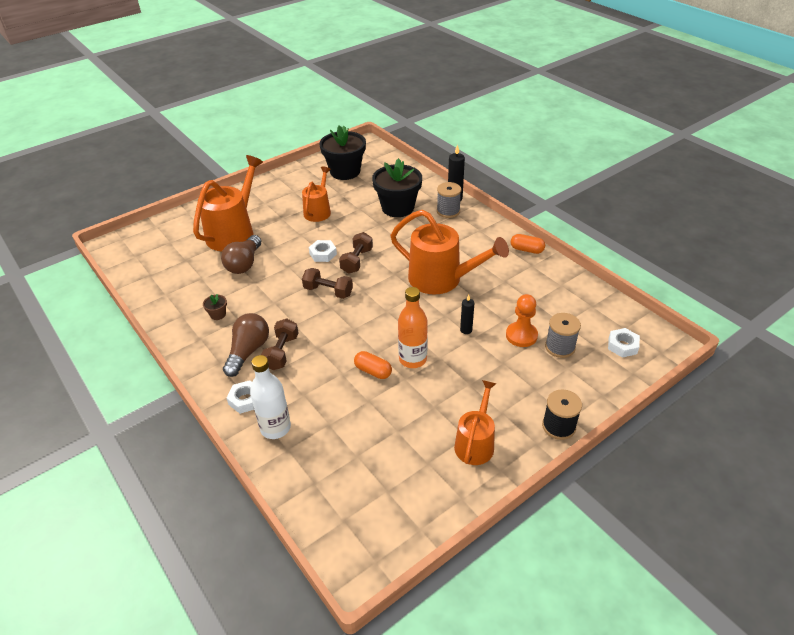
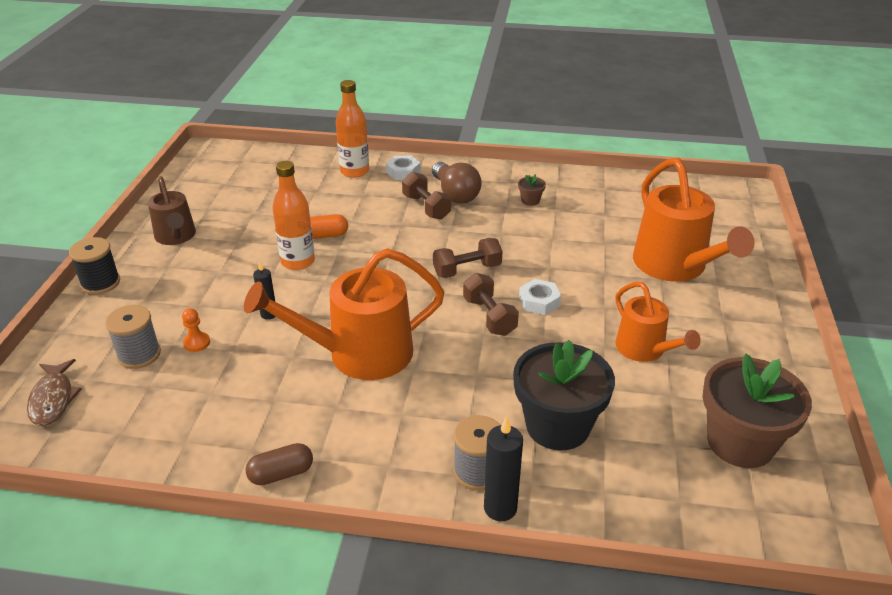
camera: 135 degrees right, 5 degrees down
(244, 264) = (596, 246): brown light bulb -> none
(275, 428) = (354, 171): white bottle -> orange bottle
(345, 171) = (740, 442): black flower pot -> brown flower pot
(475, 443) = (176, 236): orange watering can -> brown watering can
(521, 335) = (197, 343): orange pawn -> orange pawn, size x0.58
(526, 250) = (281, 474): orange capsule -> brown capsule
(622, 346) = (53, 399): white nut -> brown fish

